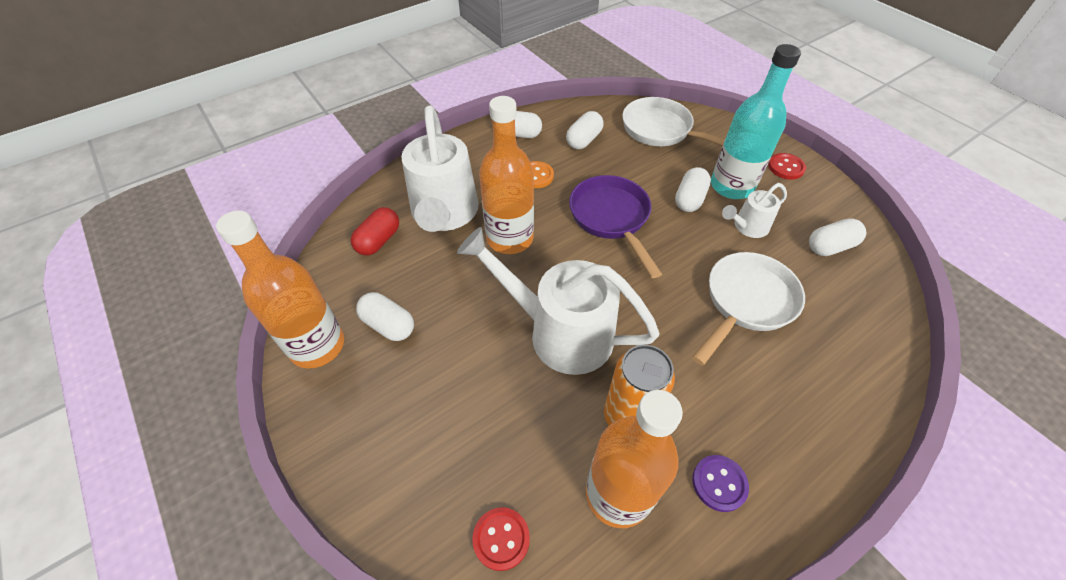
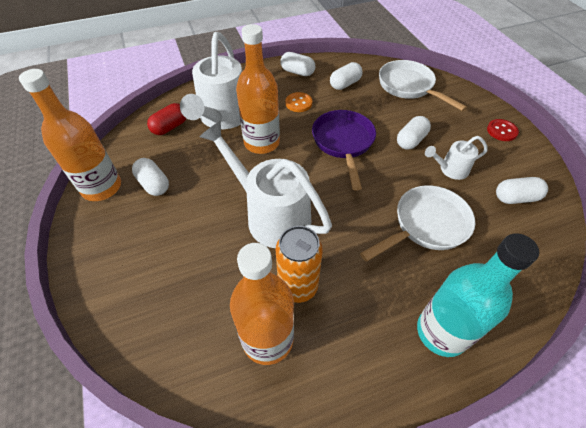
camera: 15 degrees right, 0 degrees up
(501, 539) = (171, 347): red button -> none
(719, 483) = (349, 353): purple button -> none
(731, 186) = (449, 137): turquoise bottle -> turquoise bottle (441, 332)

